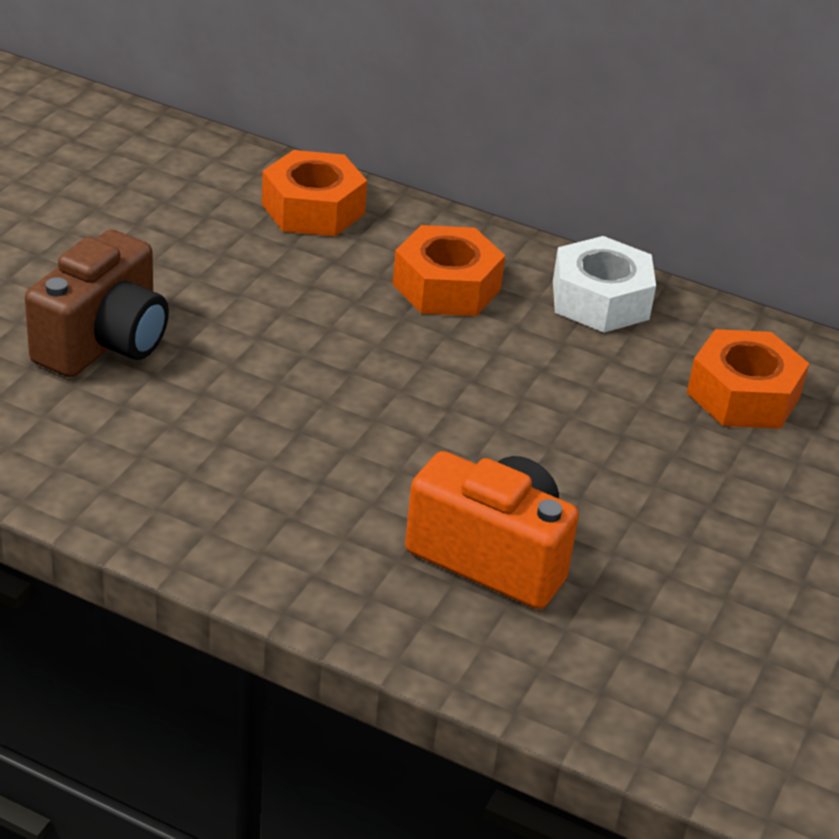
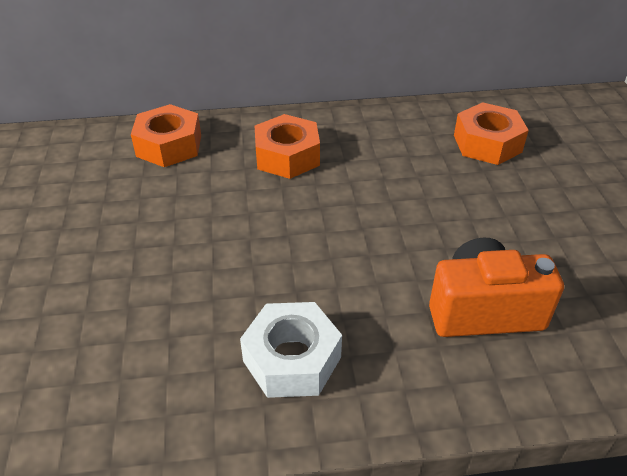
camera: 30 degrees left, 5 degrees up
(104, 343) = (116, 298): brown camera -> none
(600, 300) = (369, 126): white nut -> white nut (292, 359)

